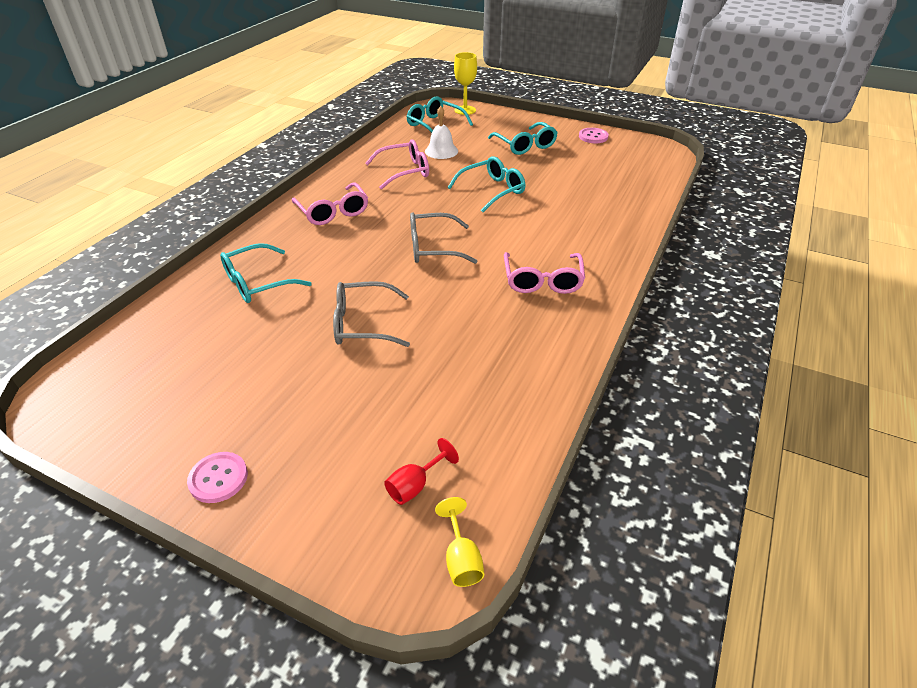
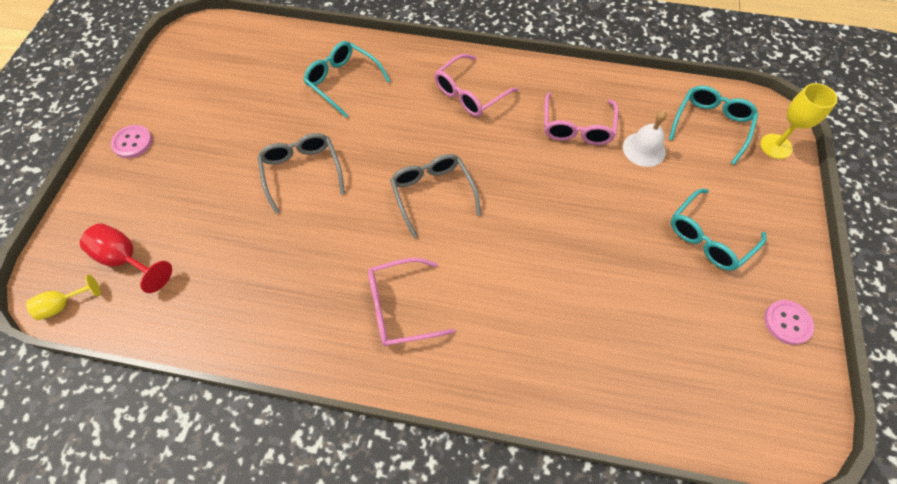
camera: 75 degrees right, 20 degrees up
(404, 171) = (577, 127): pink glasses -> pink glasses turned 45 degrees clockwise
(415, 485) = (127, 259): red goblet -> red goblet, size x1.52
(492, 190) = (570, 223): turquoise glasses -> none

